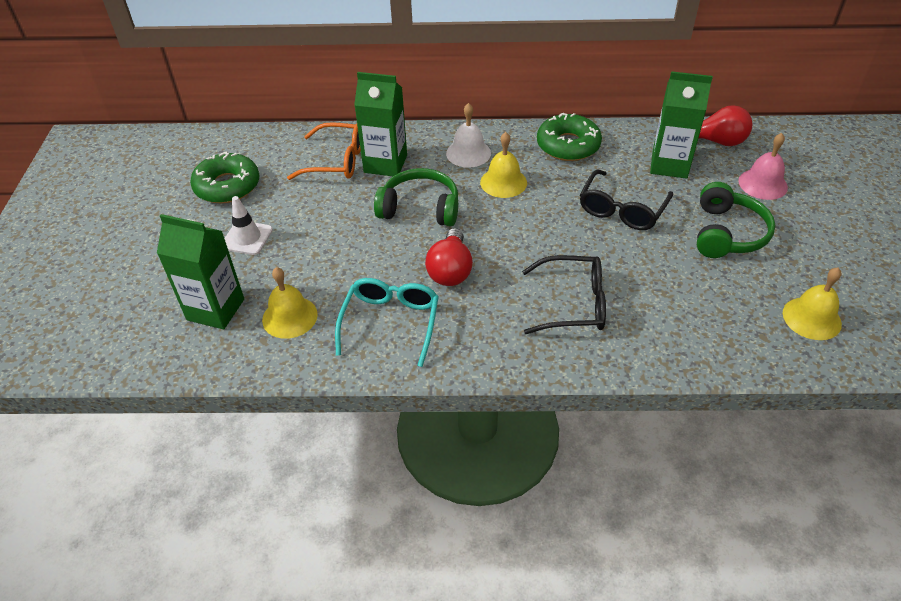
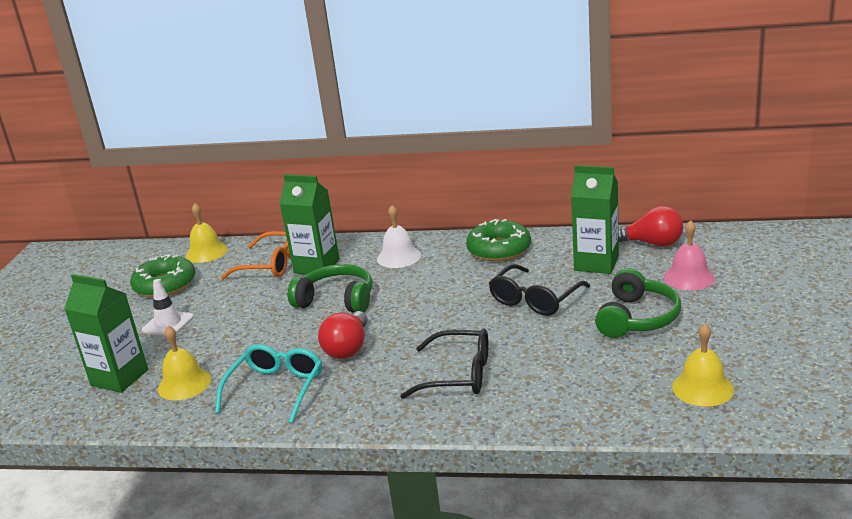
camera: 10 degrees right, 20 degrees down
(503, 182) = (424, 279): yellow bell -> yellow bell (206, 252)

